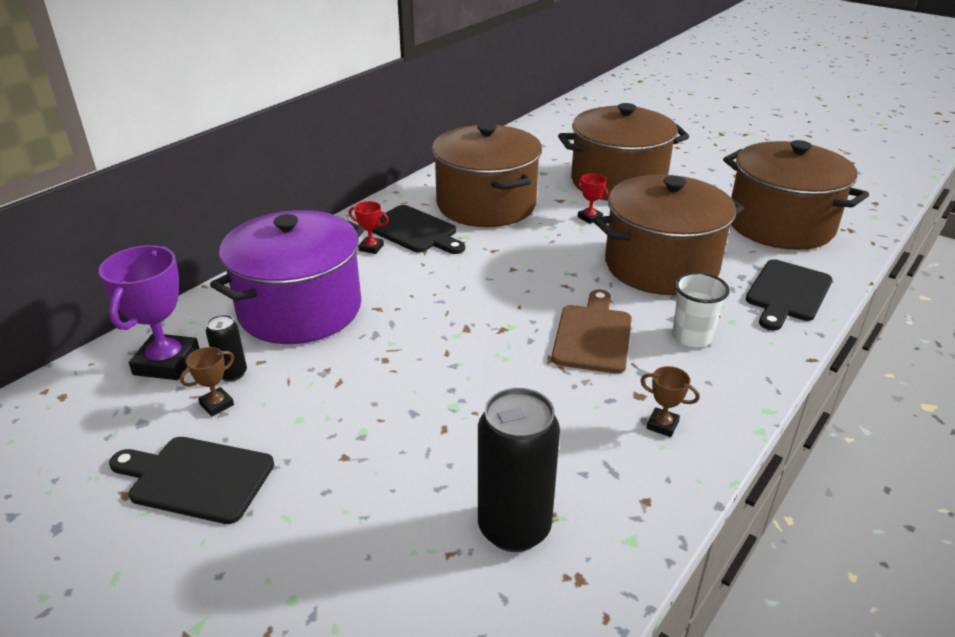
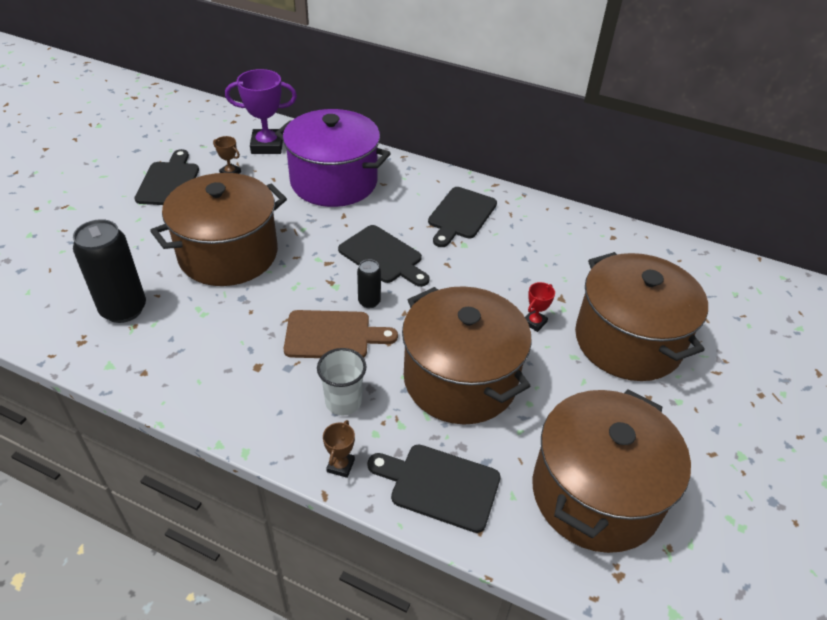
camera: 75 degrees right, 10 degrees up
(232, 373) = (260, 171): black can -> black can (369, 302)
(371, 248) = (425, 197): red trophy -> none
(467, 288) = (383, 256): none -> black cutting board
(486, 205) = (527, 250): brown pot -> brown pot (228, 254)
(662, 425) = (223, 381): brown trophy -> brown trophy (340, 465)

